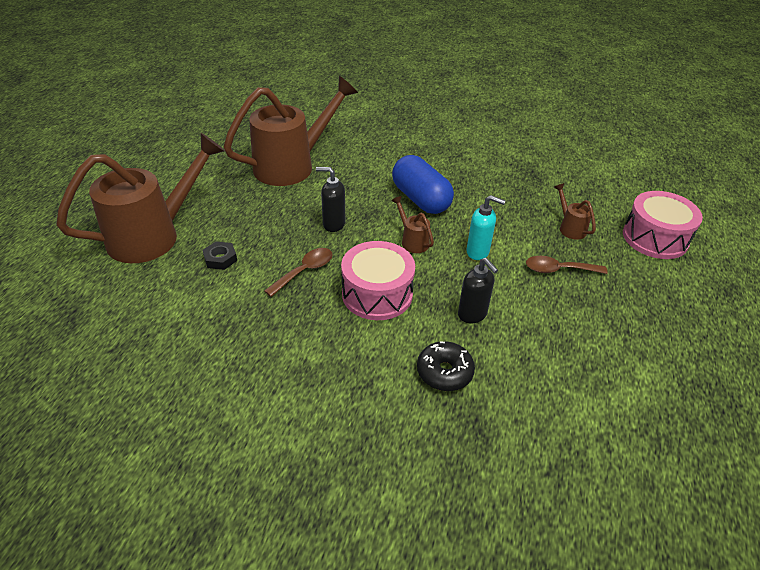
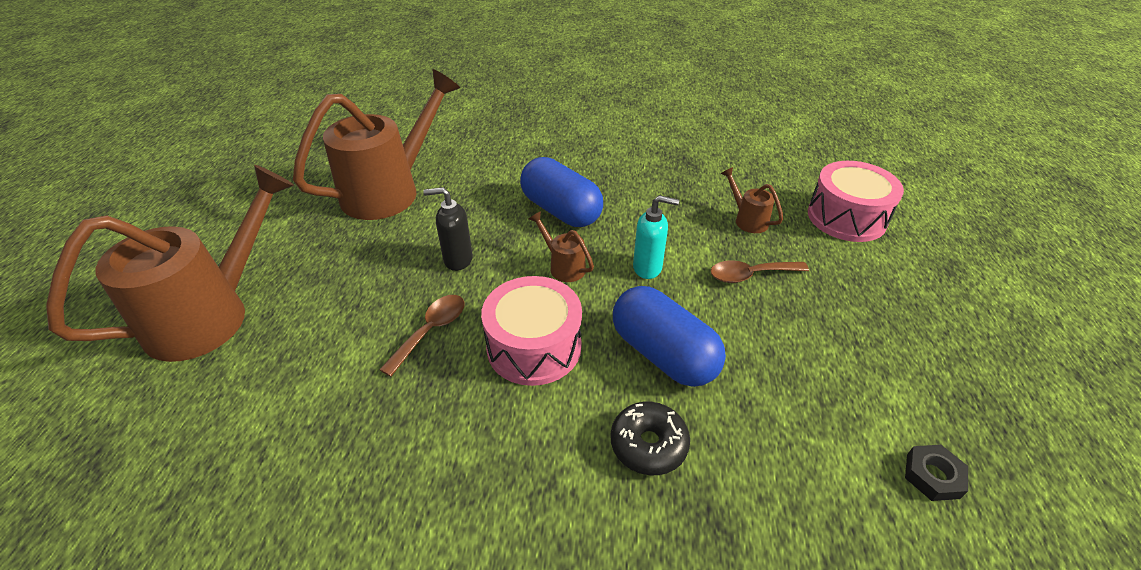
camera: 10 degrees left, 0 degrees up
(220, 259) = (311, 332): black nut -> black nut (932, 476)
(472, 315) = (663, 354): black soap dispenser -> blue capsule

